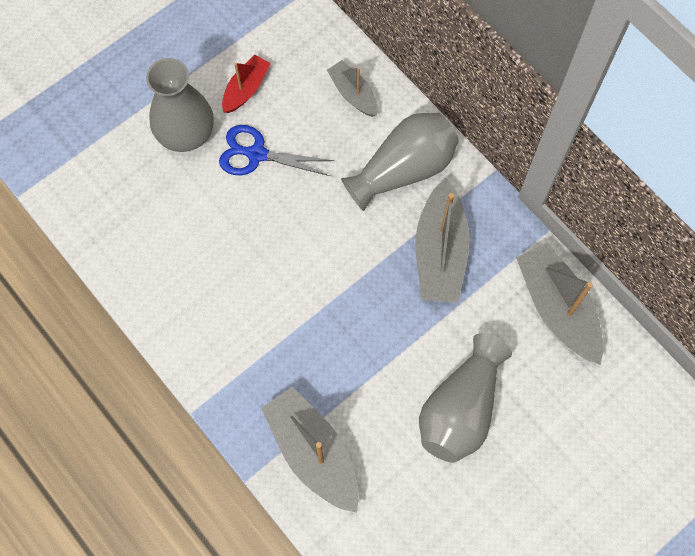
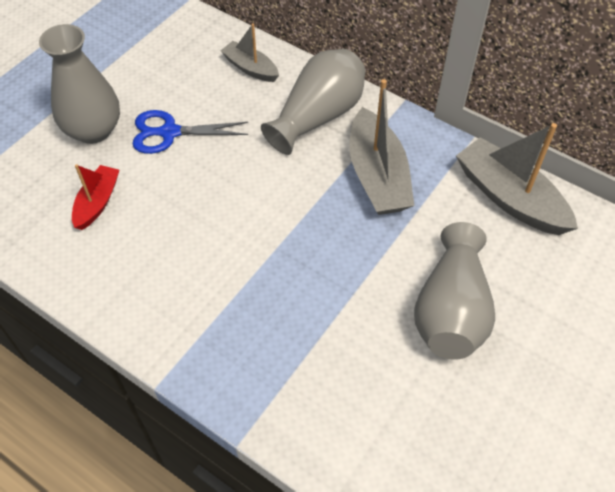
camera: 15 degrees left, 15 degrees down
(246, 89) = (146, 84): red boat -> red boat (97, 202)
(313, 452) = (306, 394): grey boat -> none

